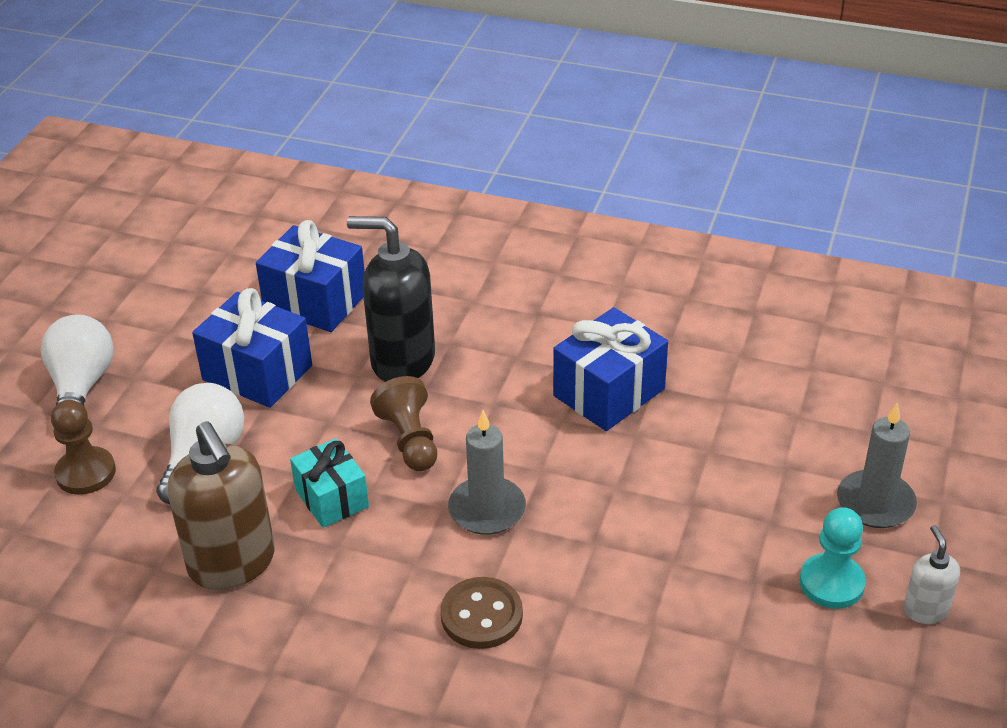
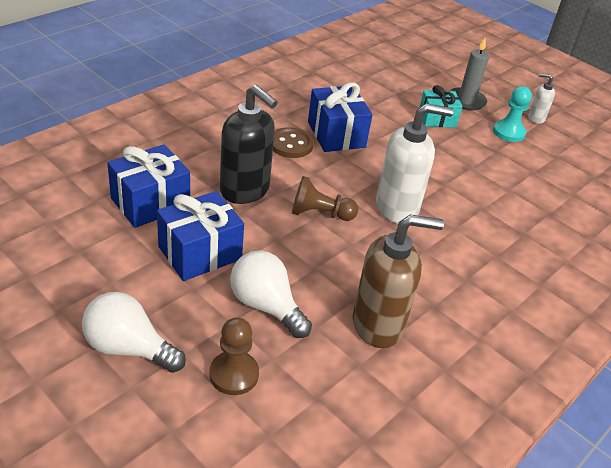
camera: 70 degrees left, 0 degrees up
(332, 498) = (348, 262): turquoise gift -> turquoise gift (437, 119)
(402, 360) = (245, 190): black soap dispenser -> black soap dispenser turned 90 degrees counterclockwise
(481, 615) = (476, 240): brown button -> brown button (291, 144)
(487, 509) = (397, 208): grey candle -> white soap dispenser

